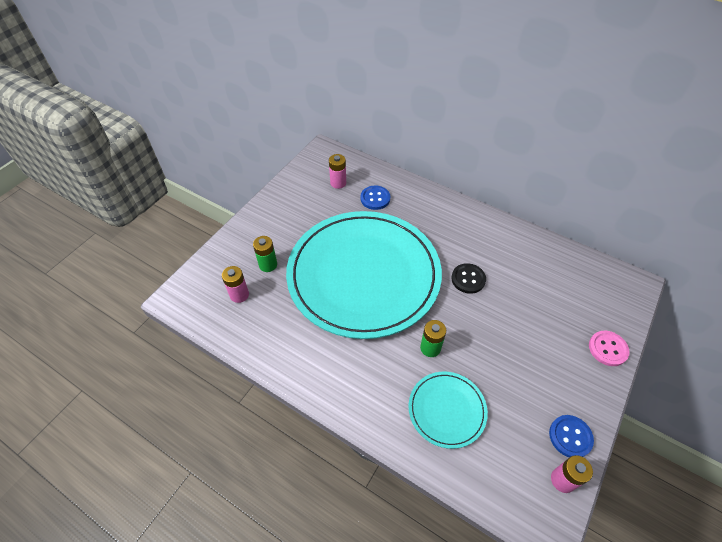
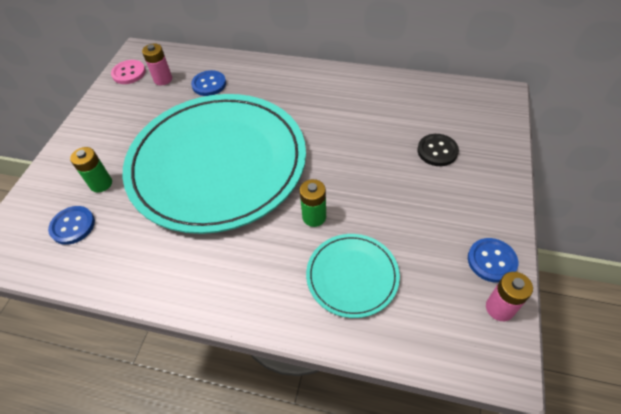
camera: 15 degrees left, 0 degrees up
(239, 295) = (73, 226): pink battery -> blue button
(468, 279) = (333, 136): black button -> black button (437, 151)
(607, 349) = (497, 162): pink button -> pink button (129, 73)

